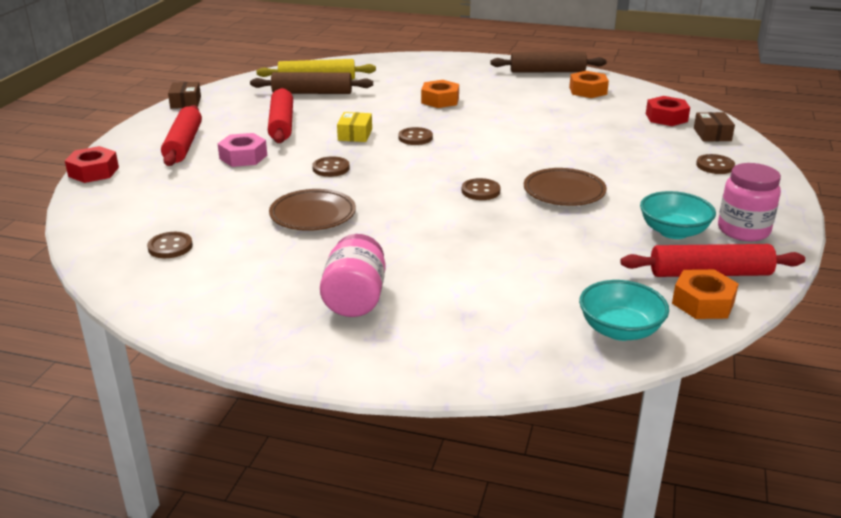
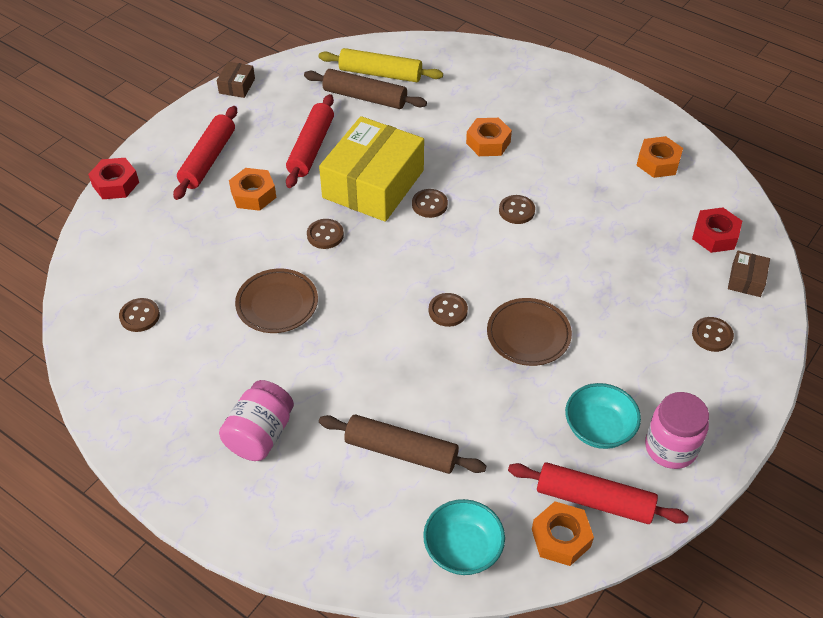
camera: 20 degrees right, 20 degrees up
(243, 157) = (253, 195): pink nut -> orange nut
(355, 135) = (373, 184): yellow box -> yellow box, size x2.42
(494, 130) = (516, 211): none -> brown button
(547, 71) = (634, 114): brown rolling pin -> brown rolling pin (401, 451)

